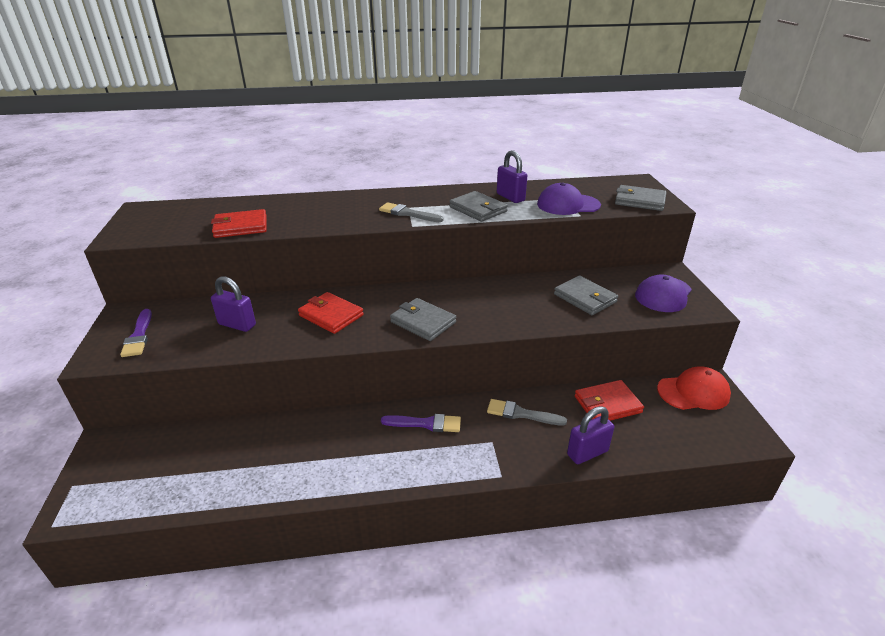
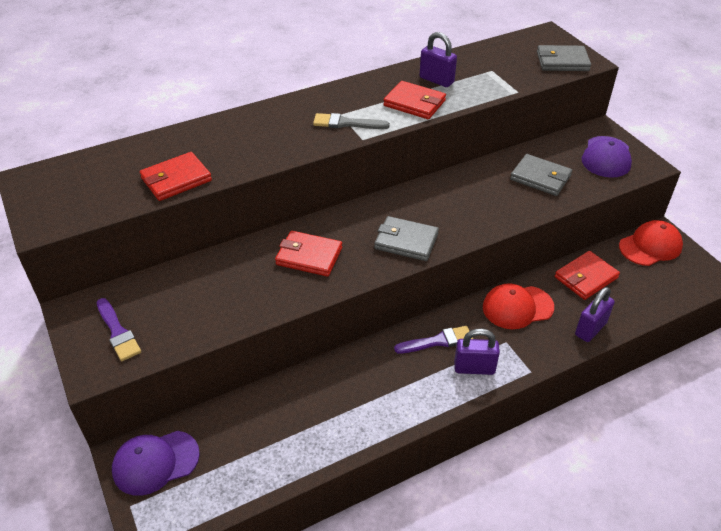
camera: 20 degrees left, 10 degrees up
(237, 325) = (217, 291): purple padlock -> purple padlock (474, 368)
(478, 209) = (414, 103): grey wallet -> red wallet
(521, 414) = (517, 307): grey brush -> red cap
(568, 205) = (498, 79): purple cap -> purple cap (155, 462)

